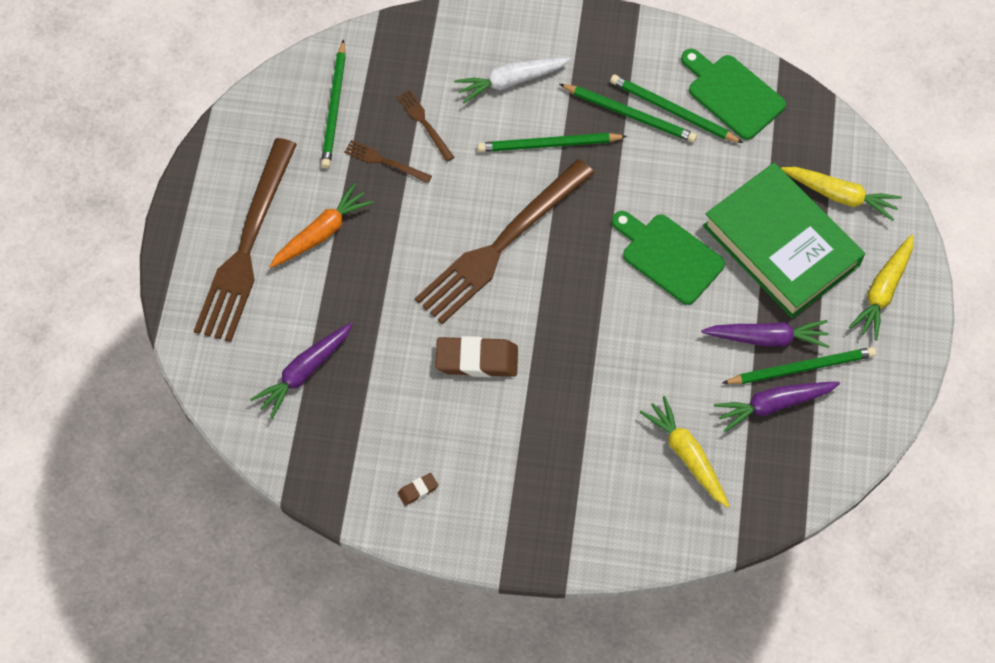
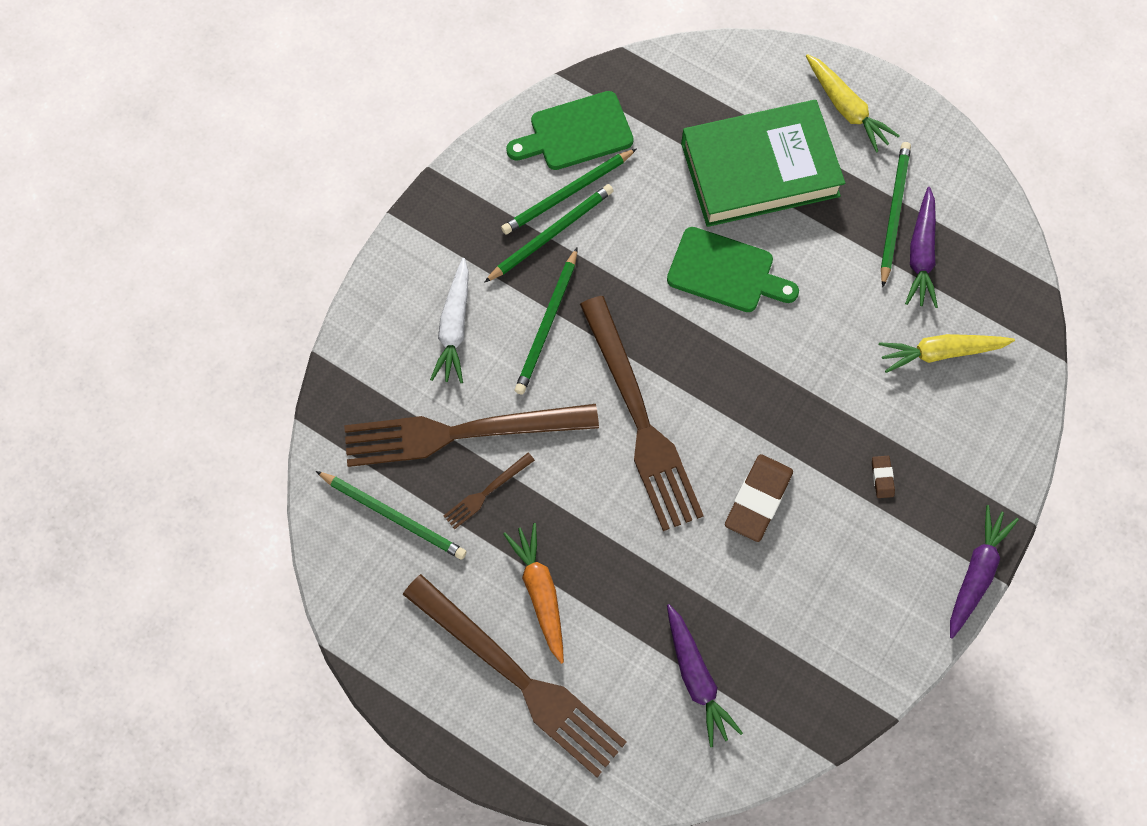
camera: 65 degrees left, 5 degrees up
(418, 490) = (876, 618): brown eraser -> brown eraser (882, 478)
(424, 123) = (461, 433): brown fork -> brown fork, size x2.41
(668, 256) = (725, 272): green cutting board -> green cutting board turned 135 degrees counterclockwise
(767, 338) = (850, 227): purple carrot -> purple carrot (976, 573)
(840, 195) = (731, 95): yellow carrot -> none

